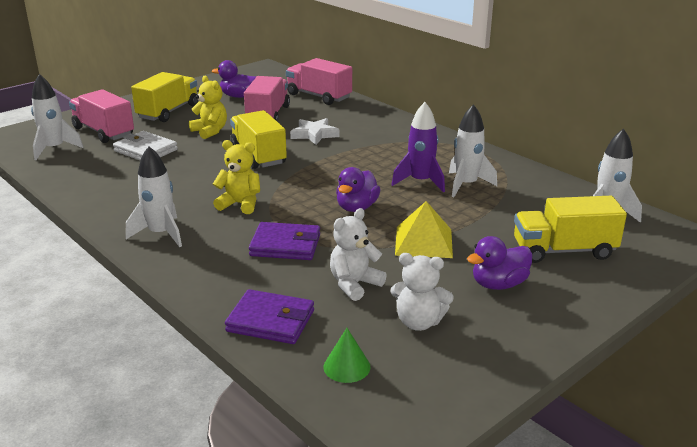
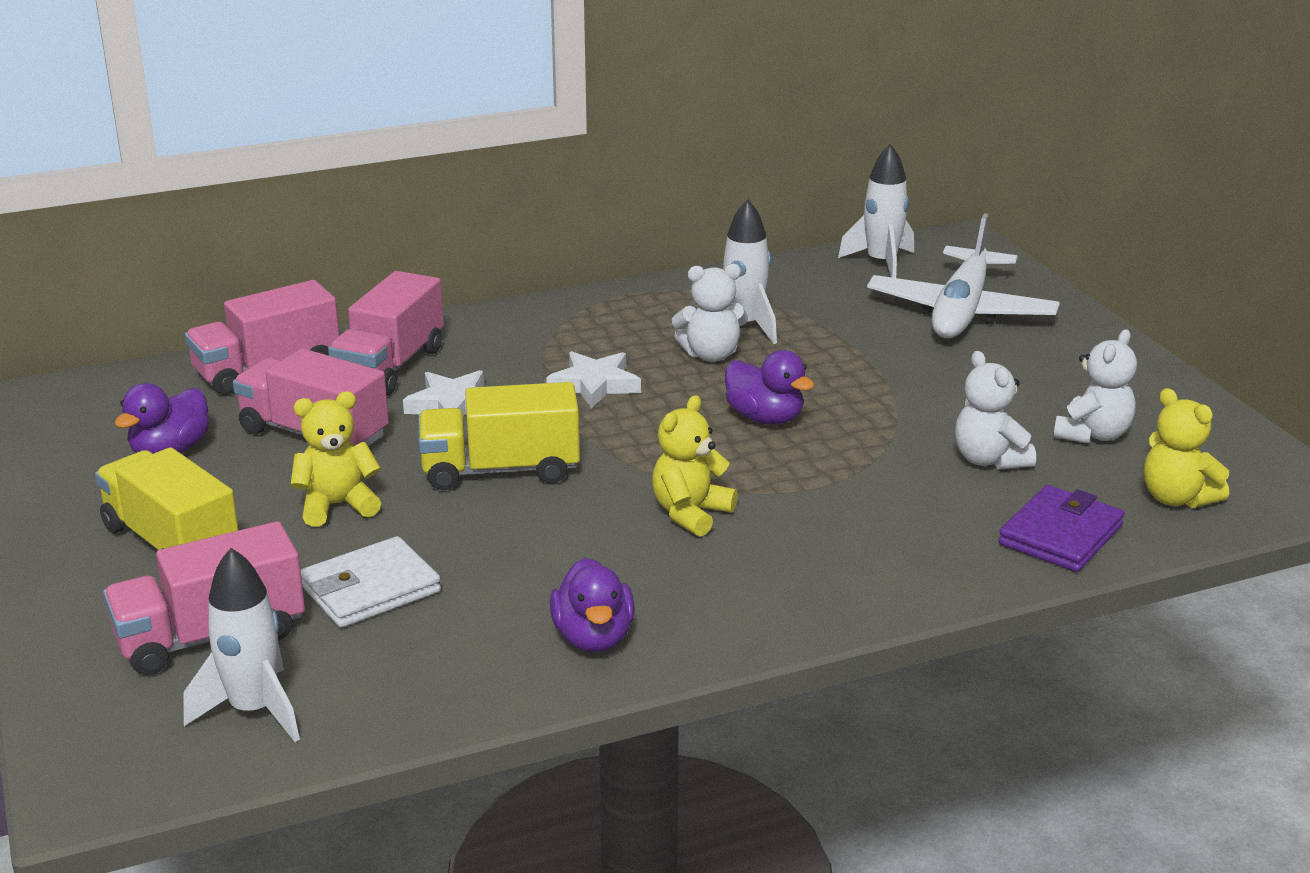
camera: 70 degrees left, 0 degrees up
(161, 234) = (757, 601): white rocket -> none
(285, 245) = (854, 493): purple wallet -> none
(341, 116) = (390, 367): none -> pink truck
(346, 367) = (1176, 498): green cone -> yellow teddy bear
(360, 160) = (594, 385): none -> white star
(420, 182) = (711, 355): purple rocket -> white teddy bear
(424, 242) = (896, 390): yellow pyramid -> none
(498, 284) = (1024, 368): purple duck -> purple duck (593, 638)
(563, 250) = (961, 312): yellow truck -> white plane

